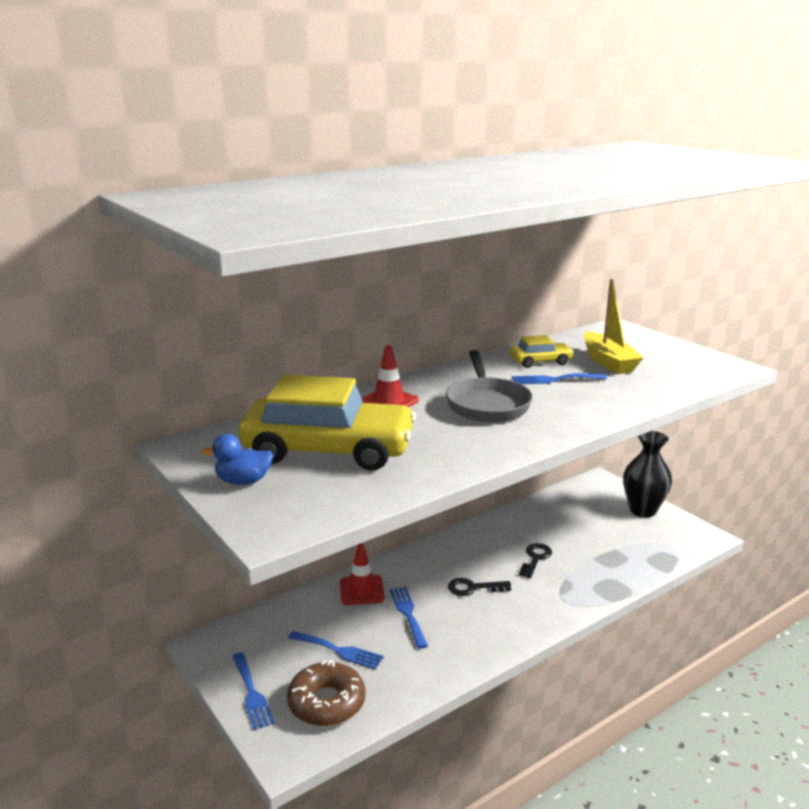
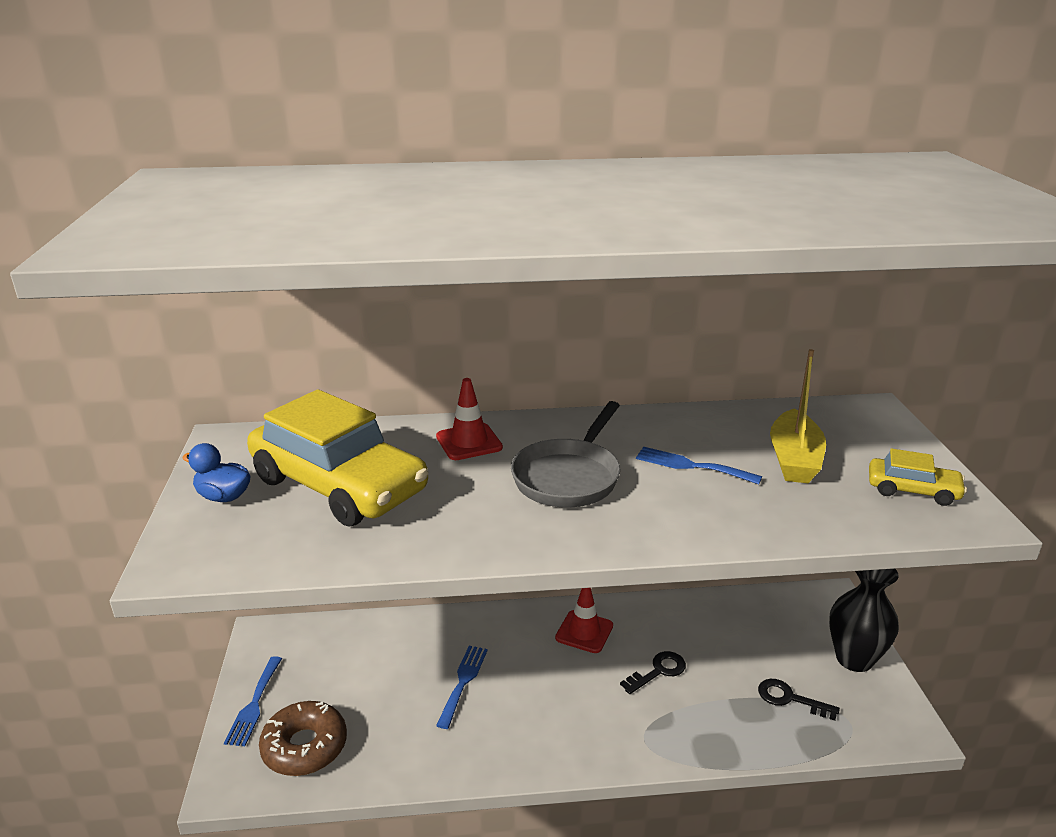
camera: 30 degrees right, 5 degrees up
(339, 651) = (364, 695): blue fork -> none
(361, 590) = (443, 635): red traffic cone -> red traffic cone (584, 632)
(473, 588) = (556, 680): black key -> black key (790, 699)
(540, 361) = (706, 435): yellow car -> yellow car (912, 490)

